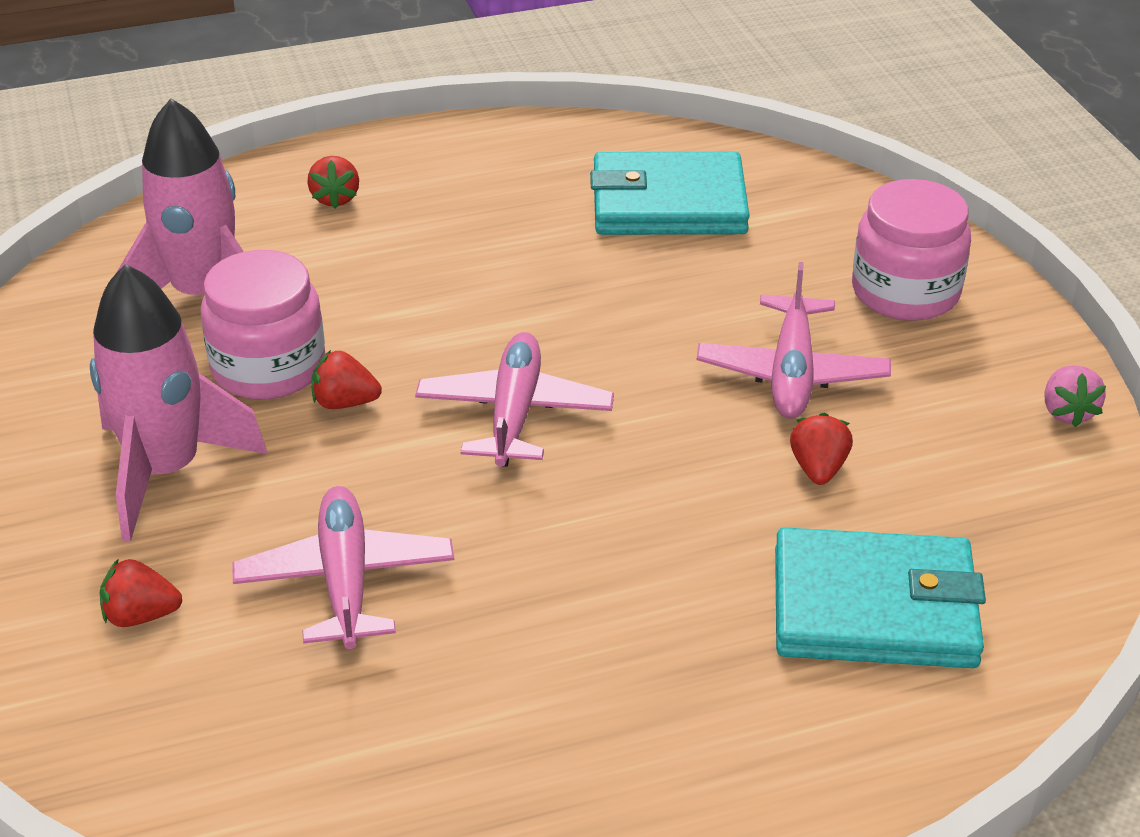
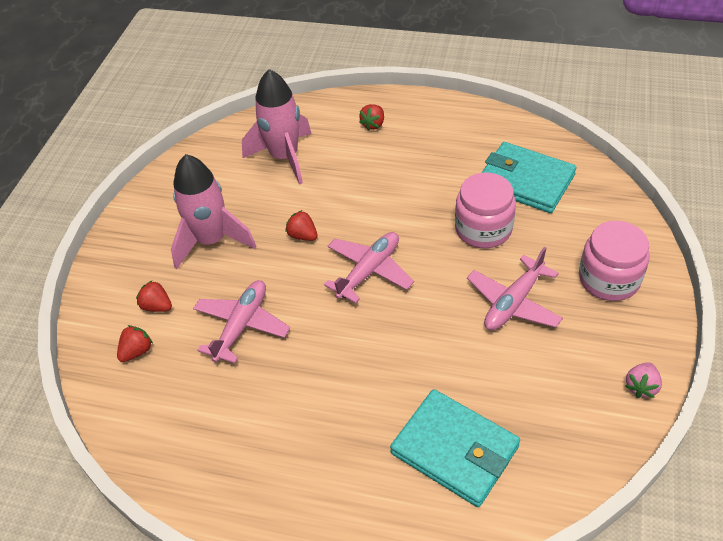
camera: 35 degrees right, 10 degrees up
(268, 367) = (285, 205): pink jar -> pink jar (483, 229)
(818, 469) = (486, 362): red strawberry -> red strawberry (137, 351)

